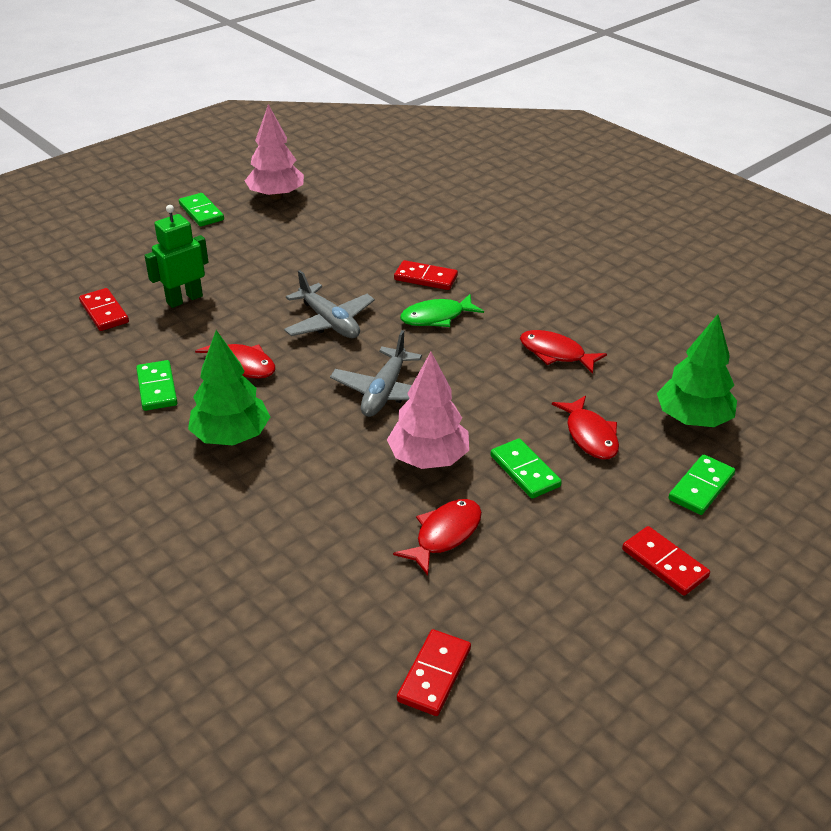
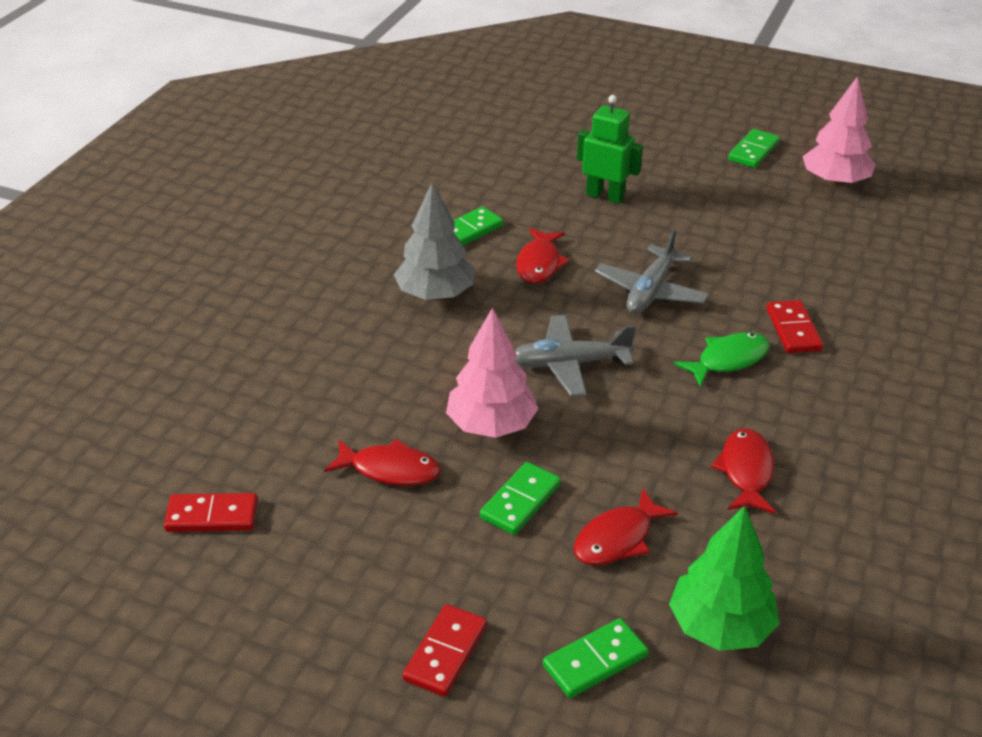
camera: 65 degrees right, 0 degrees up
(104, 312) = (547, 164): red domino -> none
(231, 436) = (435, 294): green tree -> grey tree
(436, 317) = (728, 360): green fish -> green fish turned 105 degrees clockwise
(701, 487) = (595, 661): green domino -> green domino turned 45 degrees counterclockwise

